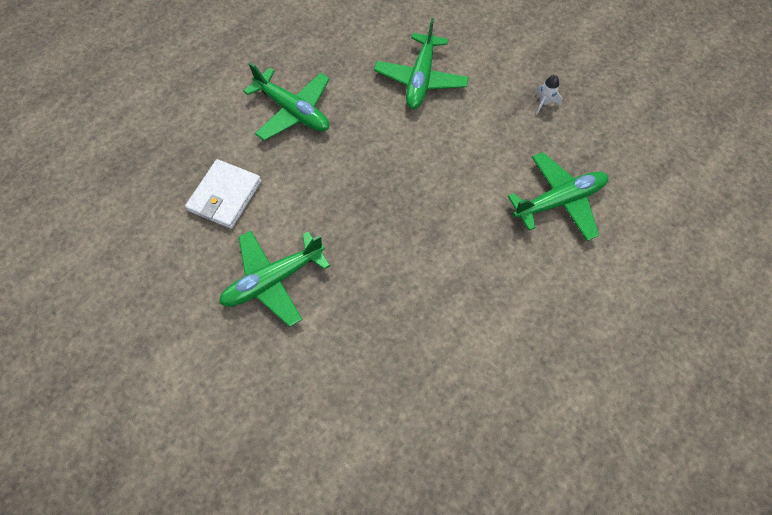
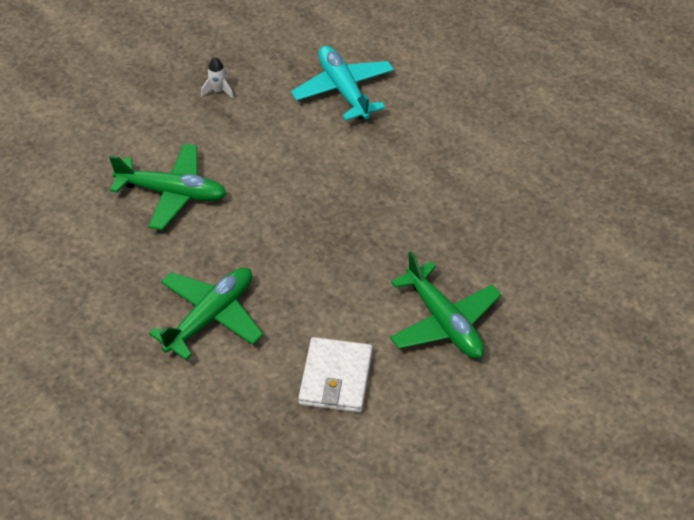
camera: 90 degrees left, 15 degrees down
(225, 196) = (335, 378): white wallet -> white wallet turned 75 degrees clockwise
(559, 201) = (343, 90): green plane -> turquoise plane

